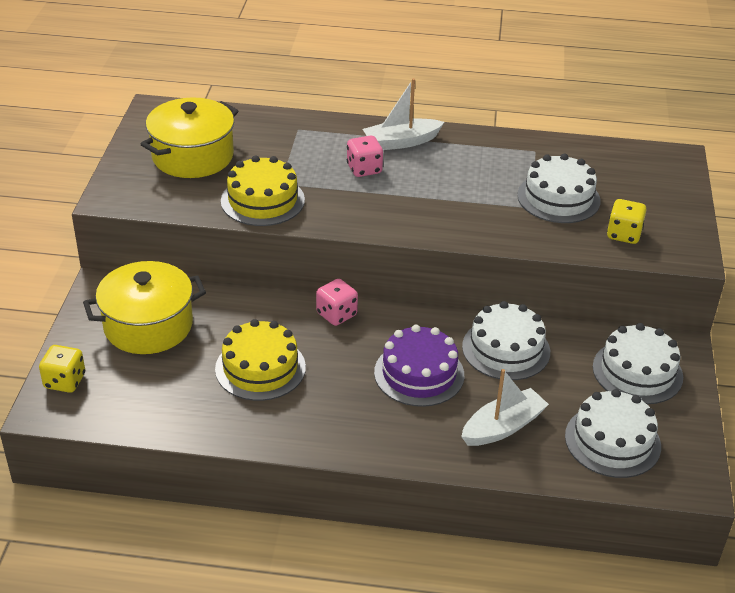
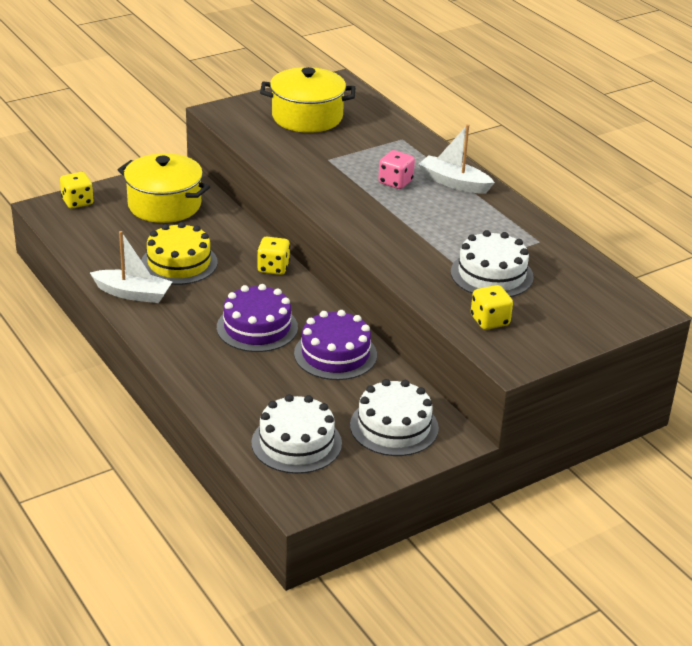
camera: 50 degrees right, 5 degrees down
(262, 200) = (298, 161): yellow cake -> none
(336, 314) = (273, 268): pink dice -> yellow dice
(503, 427) = (248, 386): white boat -> white boat (133, 294)
(506, 349) = (335, 354): white cake -> purple cake

